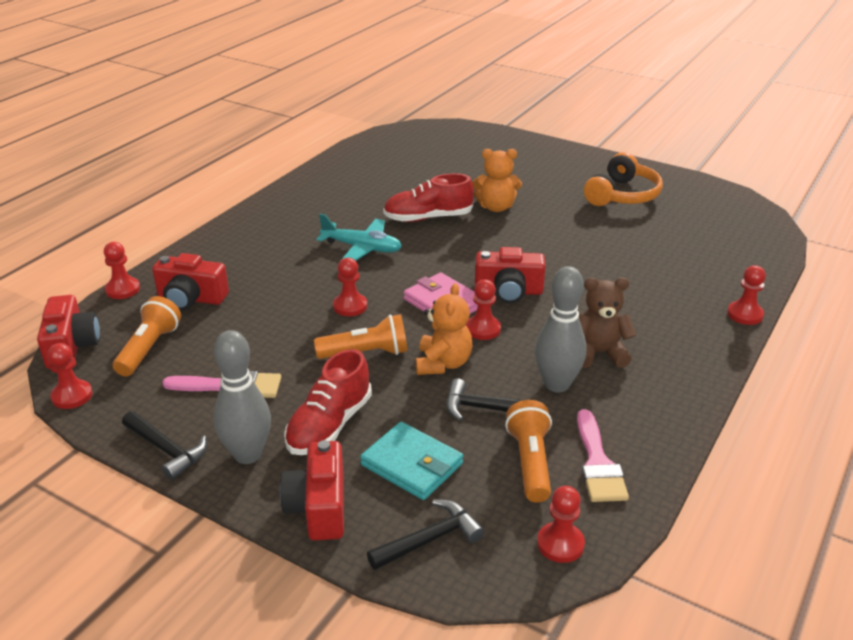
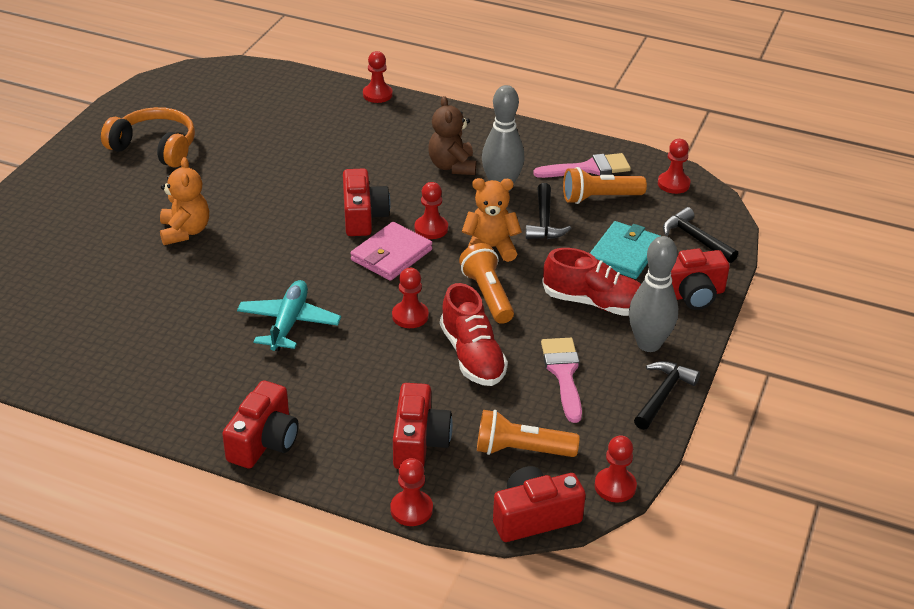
camera: 100 degrees left, 5 degrees up
(232, 234) = (264, 441): none -> red camera
(428, 218) = (213, 280): red shoe -> red shoe (472, 356)

